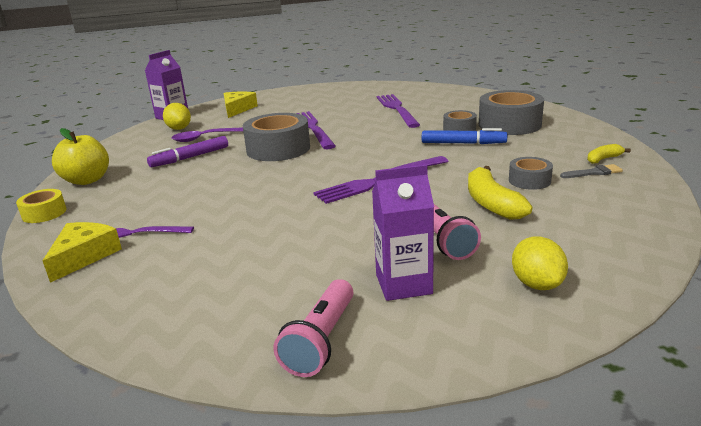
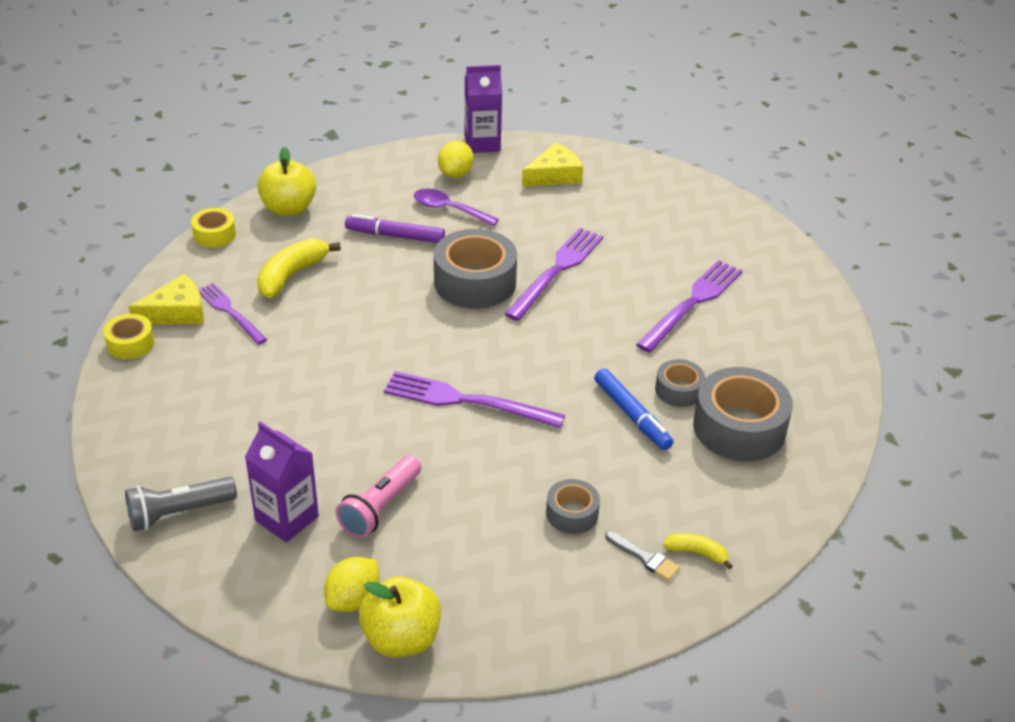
camera: 45 degrees right, 15 degrees up
(70, 291) = (130, 344): none -> yellow tape
(321, 340) = (179, 513): pink flashlight -> grey flashlight
(491, 203) = (487, 507): yellow banana -> yellow banana (291, 275)
(604, 277) = (401, 639): none -> yellow apple

